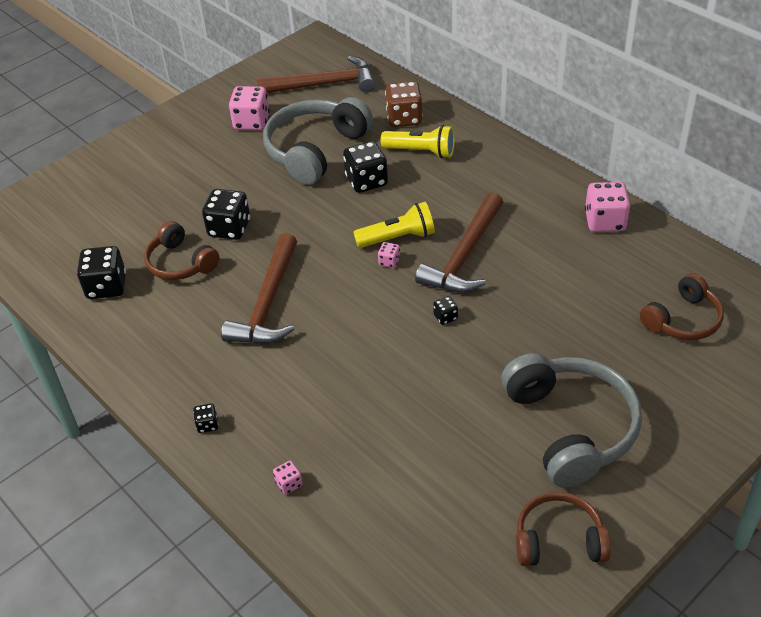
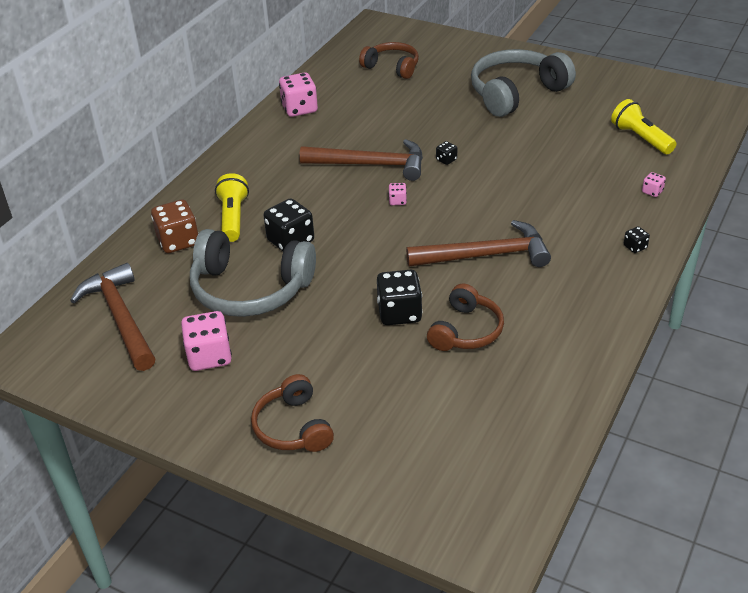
camera: 110 degrees left, 5 degrees down
(106, 286) = (528, 374): black dice -> none
(398, 238) = (365, 203): yellow flashlight -> yellow flashlight (641, 138)
(559, 540) = (604, 85): brown headphones -> brown headphones (293, 427)

